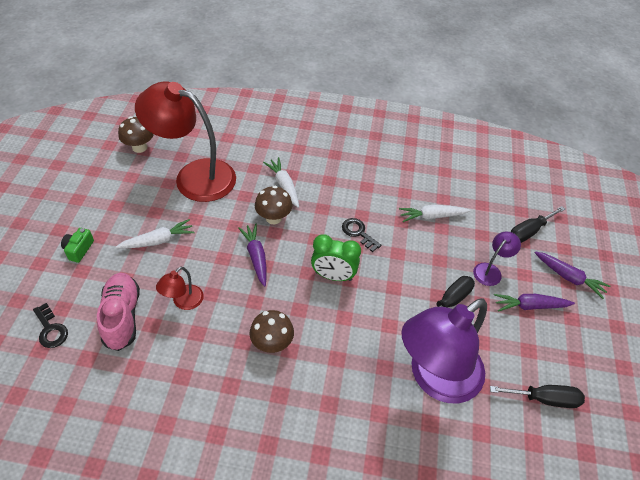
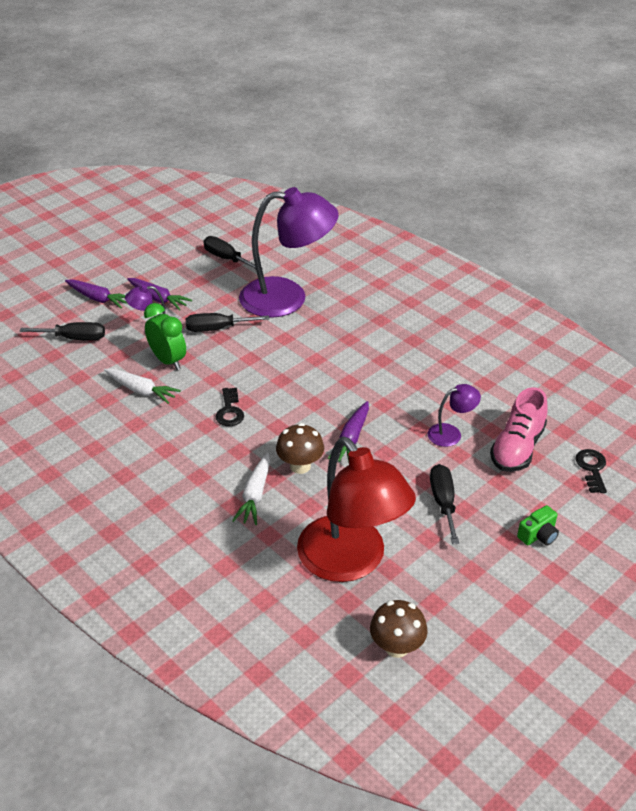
camera: 140 degrees left, 10 degrees down
(158, 240) = (443, 502): white carrot -> black screwdriver
(183, 302) = (451, 433): red lamp -> purple lamp
(272, 343) = (393, 370): brown mushroom -> none
(333, 276) = (293, 389): green clock -> green clock (168, 361)
(569, 277) = (98, 298): purple carrot -> purple carrot turned 135 degrees clockwise

